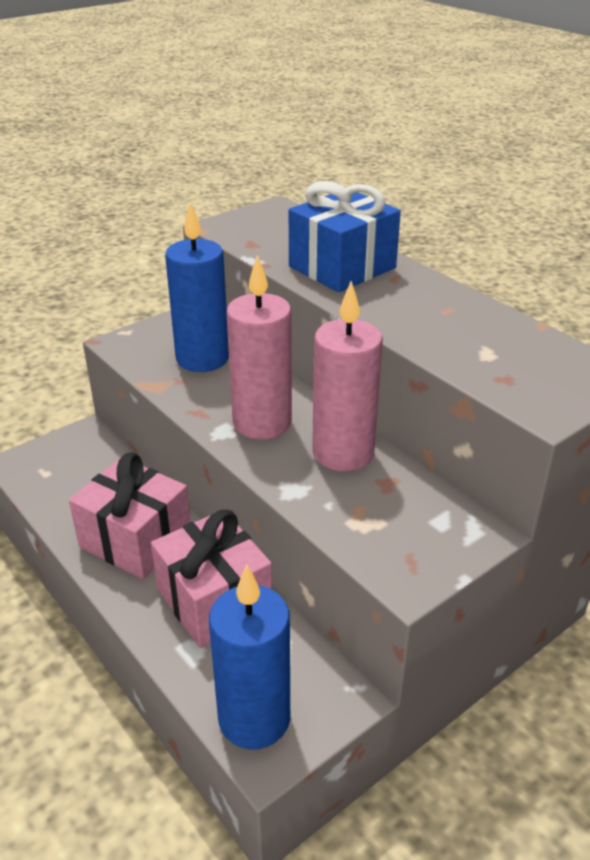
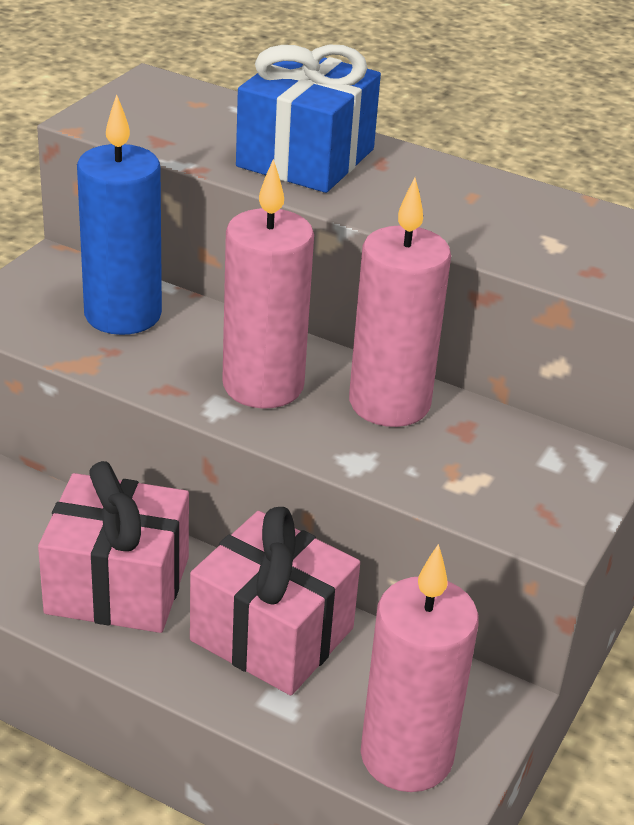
camera: 25 degrees left, 0 degrees up
(254, 718) = (406, 756): blue candle -> pink candle

